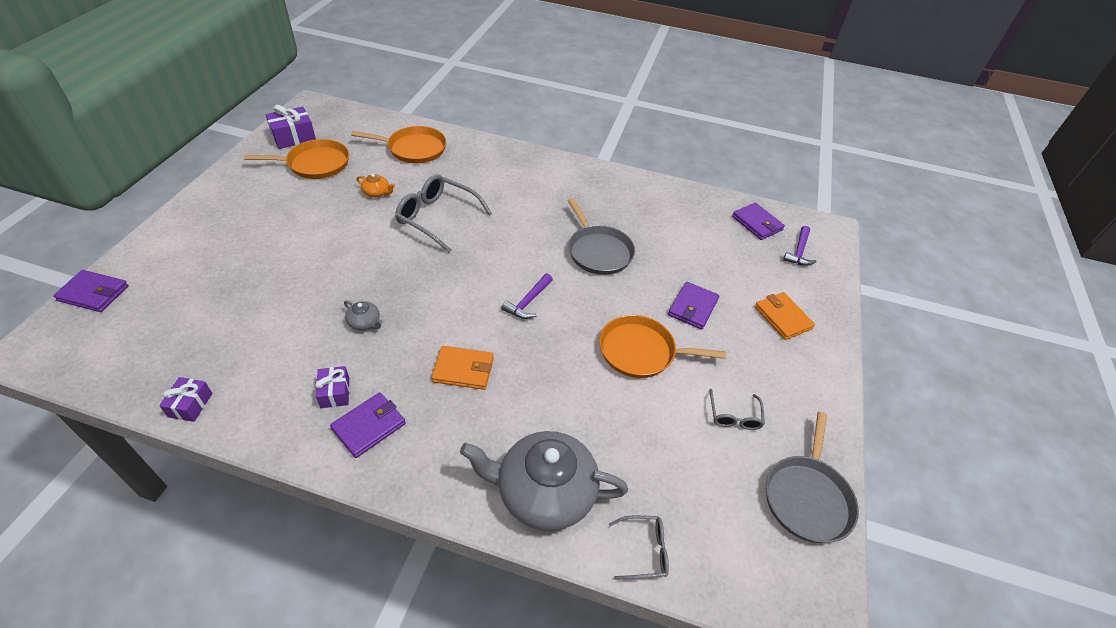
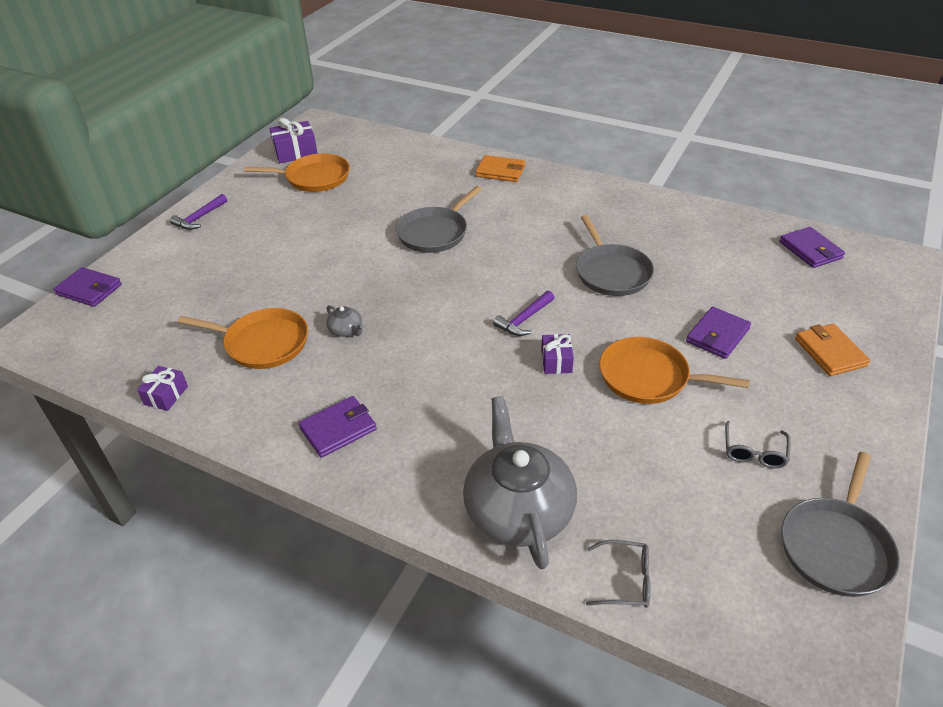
camera: 15 degrees right, 5 degrees down
(335, 392) = (307, 394): purple gift -> purple gift (556, 361)
(377, 193) = (374, 207): orange teapot -> none
(413, 149) = (418, 165): orange pan -> orange pan (263, 343)
(437, 217) = (435, 232): grey glasses -> grey pan
(463, 369) = (444, 382): orange wallet -> orange wallet (500, 171)
(544, 492) = (518, 510): grey teapot -> grey teapot turned 60 degrees clockwise
(799, 252) = (861, 282): purple hammer -> purple hammer (199, 218)

